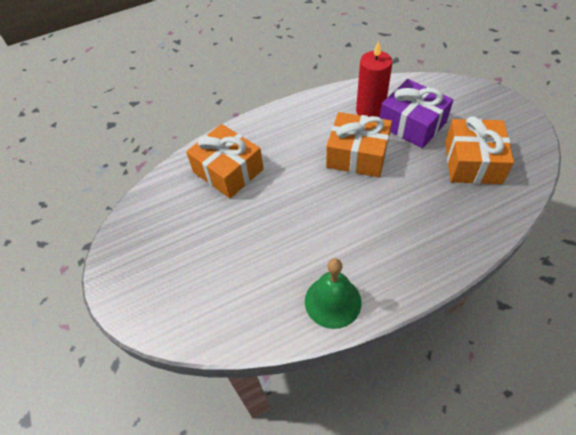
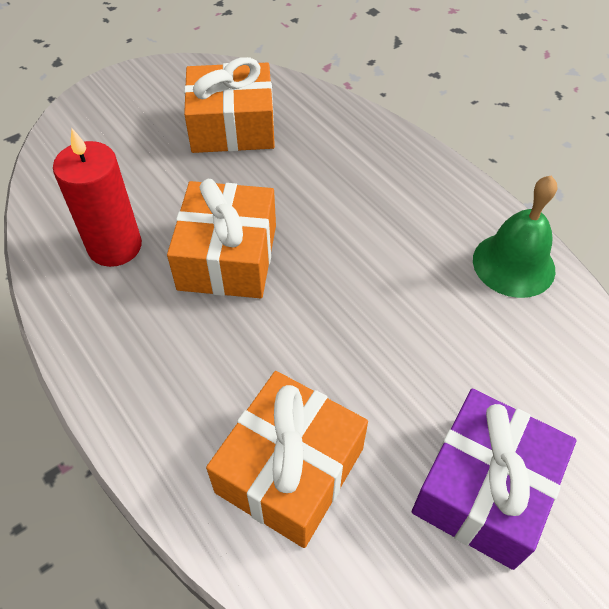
camera: 105 degrees left, 0 degrees up
(412, 124) = (151, 190): purple gift -> purple gift (484, 489)

